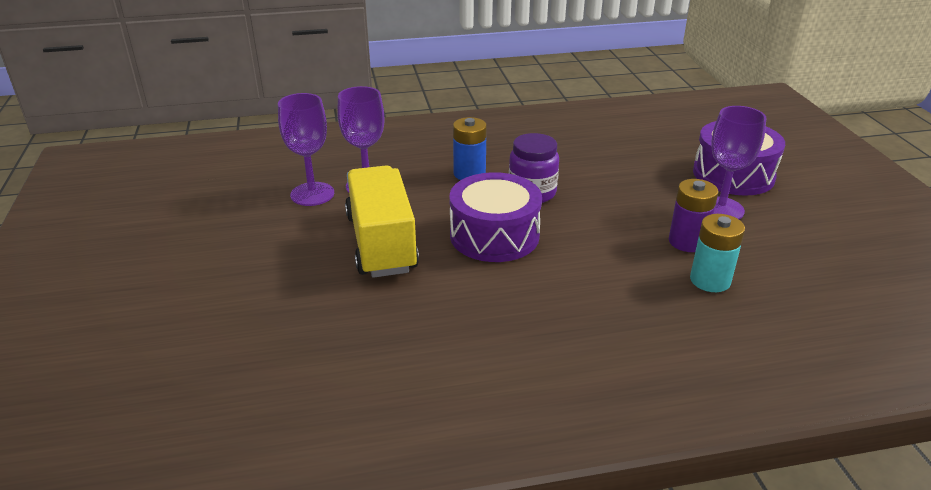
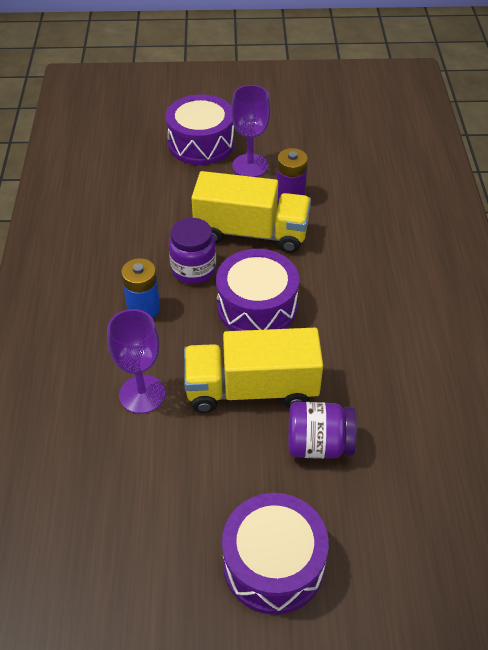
camera: 80 degrees left, 15 degrees up
(180, 274) = (273, 564): none -> purple drum
(312, 194) = (144, 444): purple goblet -> none
(314, 291) = (319, 444): none -> purple jar
(606, 221) = (251, 232): none -> yellow truck
(710, 280) = (339, 199): turquoise battery -> none

